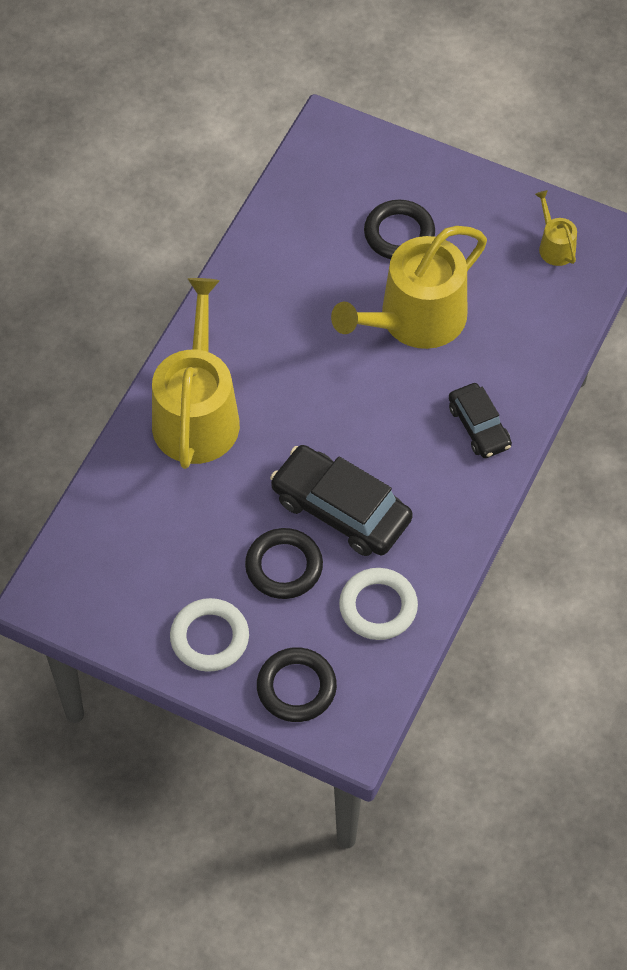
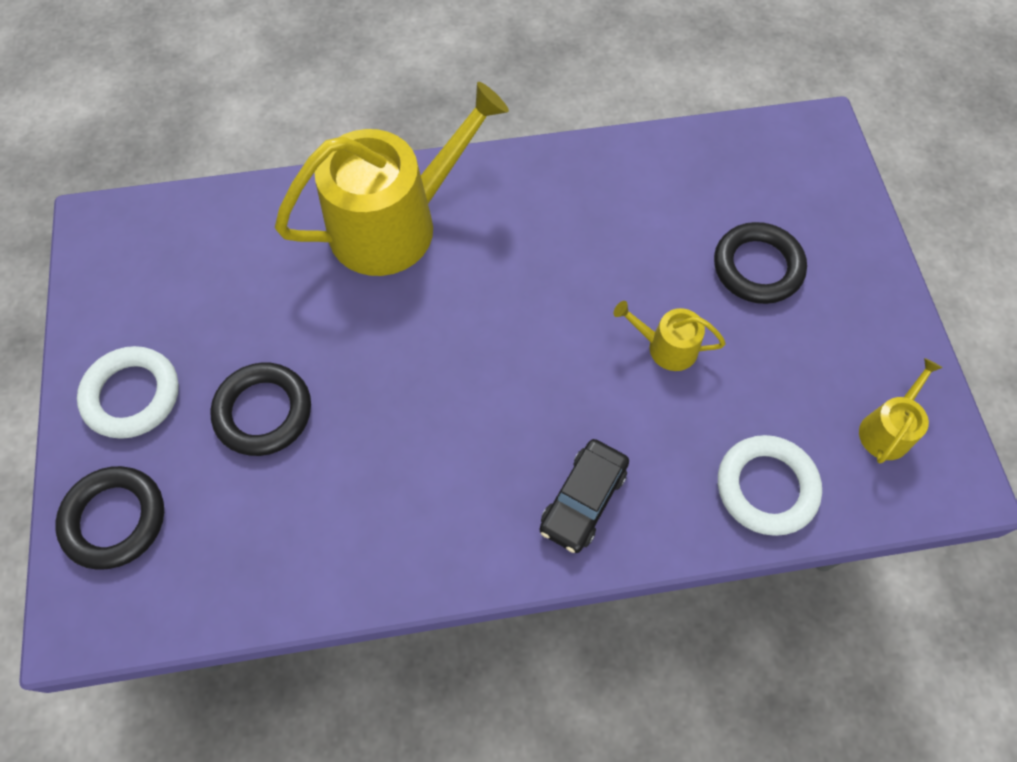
camera: 55 degrees right, 5 degrees up
(341, 509) = (372, 423): black car -> none
(378, 607) = (270, 540): white ring -> white ring (766, 487)
(414, 319) = (666, 347): yellow watering can -> yellow watering can, size x0.44

